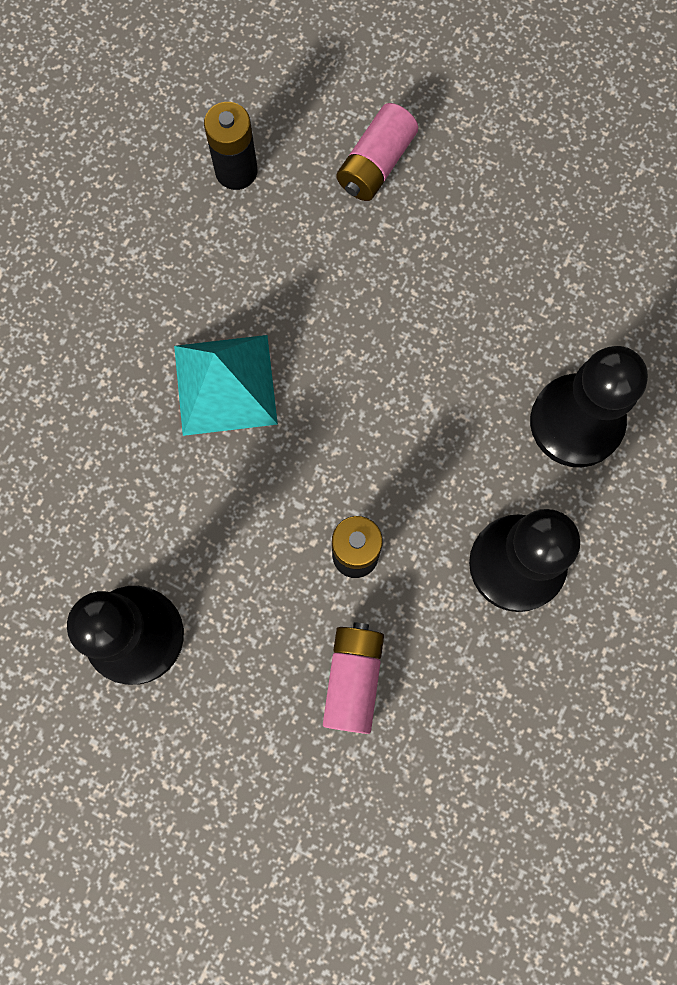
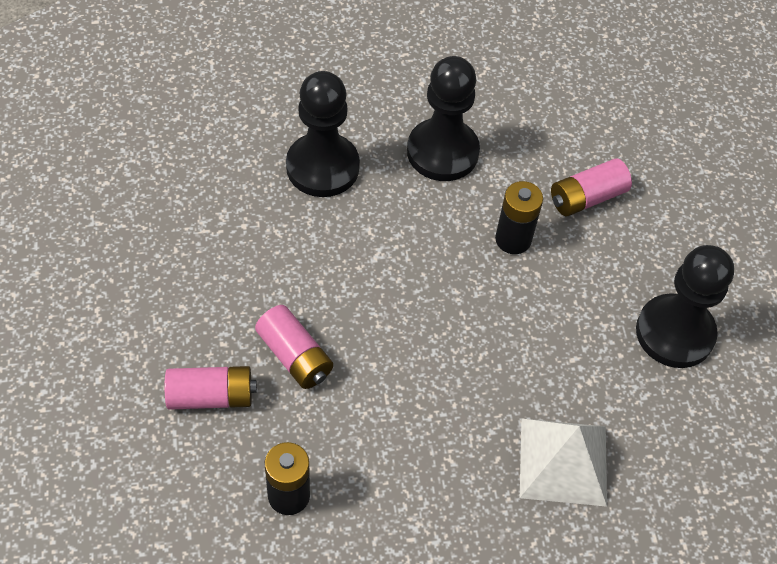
camera: 130 degrees left, 20 degrees down
(93, 418) = (563, 461): none -> white pyramid
(225, 384) = (466, 389): turquoise pyramid -> none
(367, 257) = (294, 356): none -> pink battery

